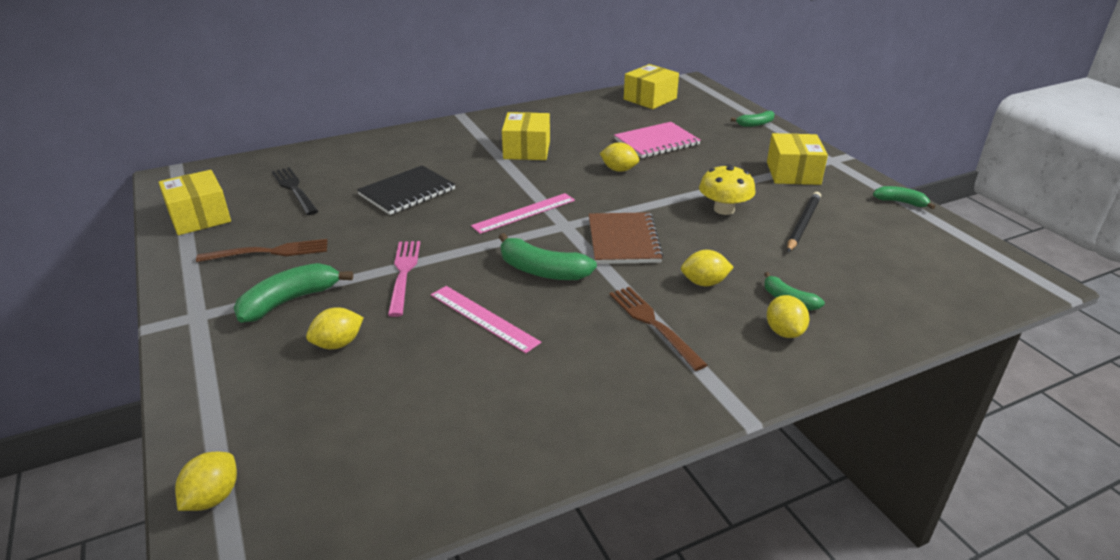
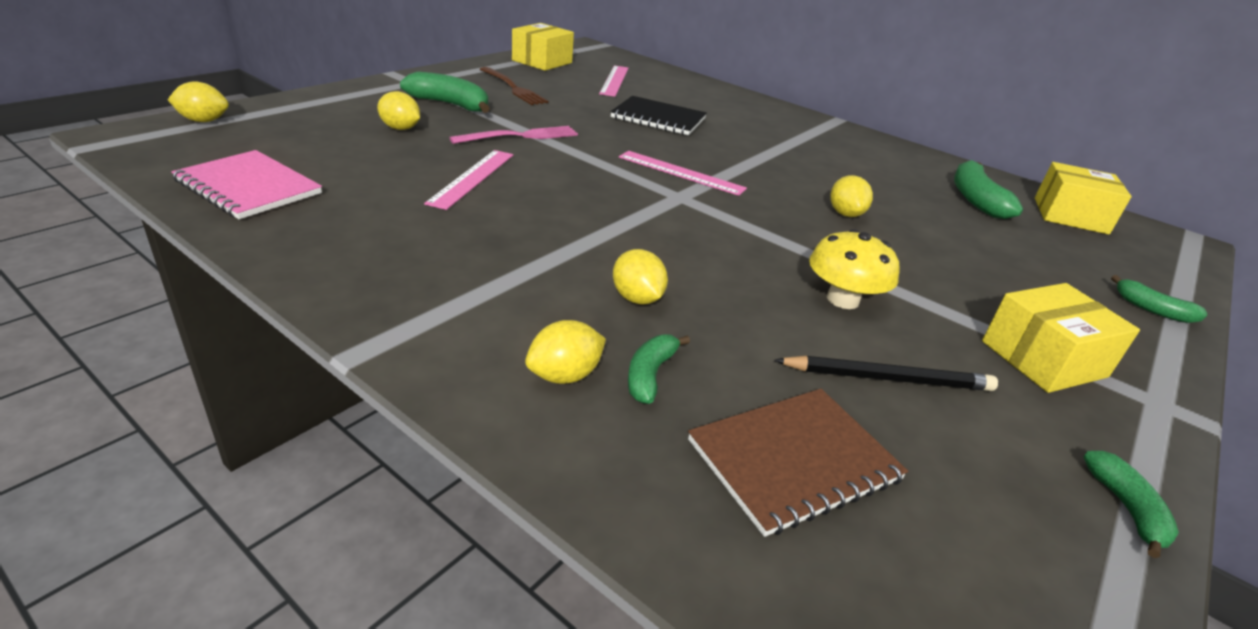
camera: 60 degrees right, 0 degrees up
(294, 189) = (614, 80): black fork -> pink ruler
(526, 150) = (815, 158): yellow box -> none
(542, 271) = (577, 195): green banana -> green banana (975, 199)
(623, 240) = (683, 233): brown notebook -> brown notebook (794, 460)
(652, 324) = (519, 269): brown fork -> none
(656, 142) = (956, 232): pink notebook -> pink notebook (248, 187)

